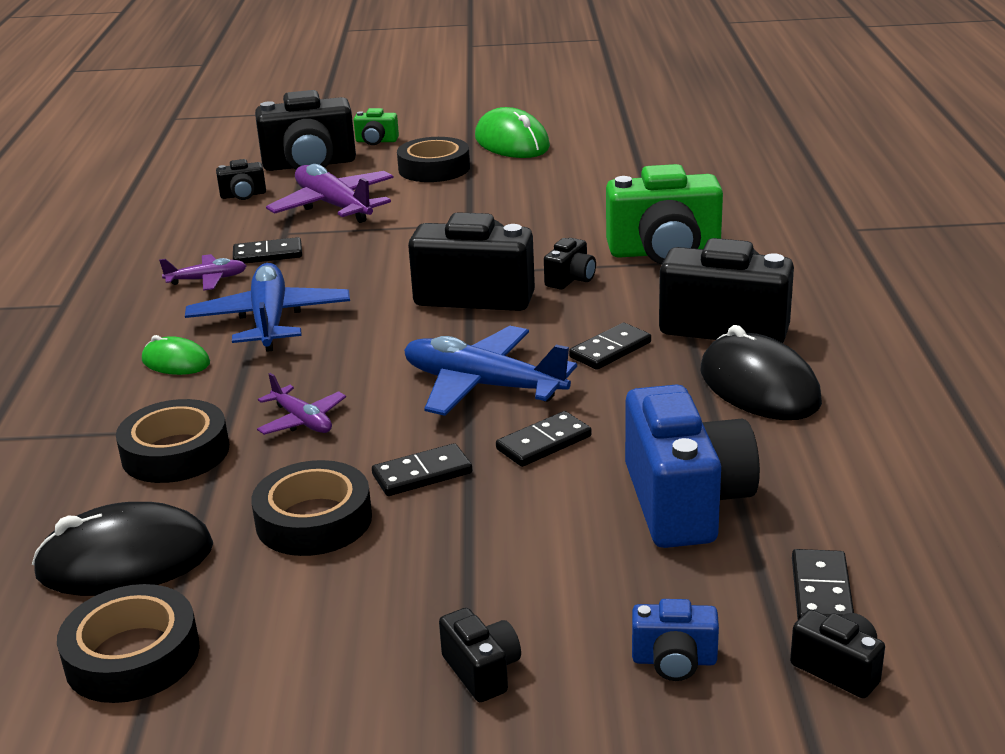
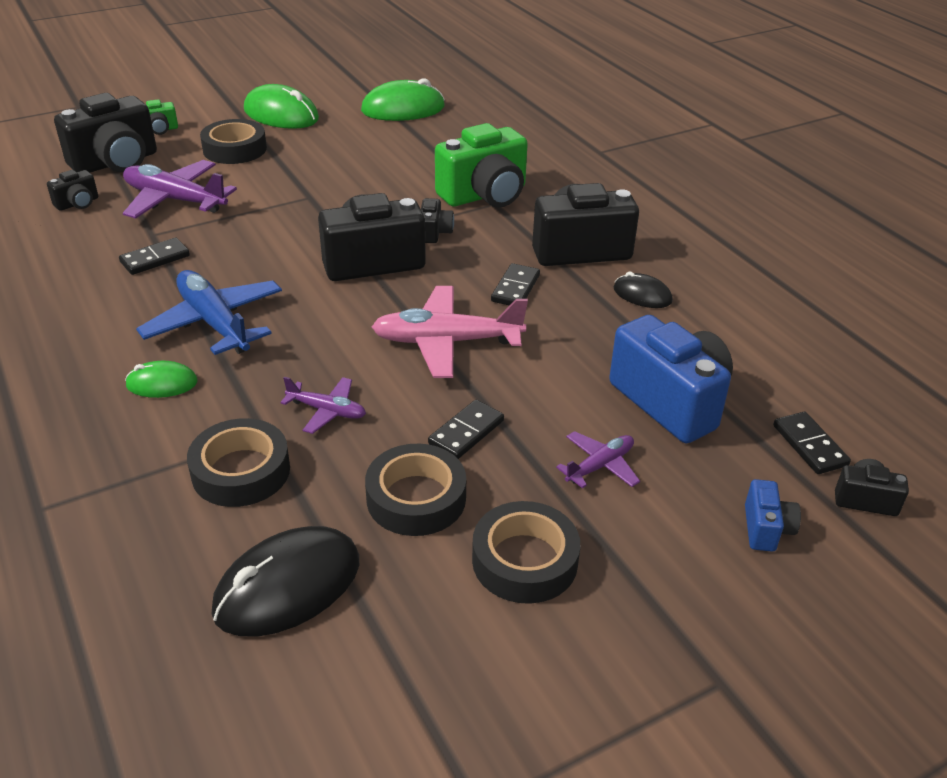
camera: 30 degrees left, 10 degrees up
(132, 656) = (374, 671): black tape -> black tape (524, 560)
(207, 280) = (118, 295): purple plane -> purple plane (600, 466)
(482, 671) = (651, 583): black camera -> none
(483, 386) = (446, 342): blue plane -> pink plane
(543, 443) = (534, 380): black domino -> none
(651, 154) = (403, 109): none -> green mouse
(674, 661) = (766, 529): blue camera -> blue camera turned 60 degrees counterclockwise
(759, 386) = (642, 295): black mouse -> black mouse, size x0.55

